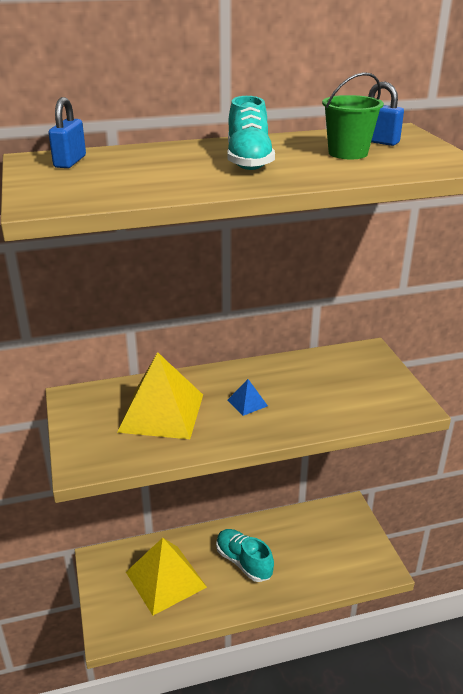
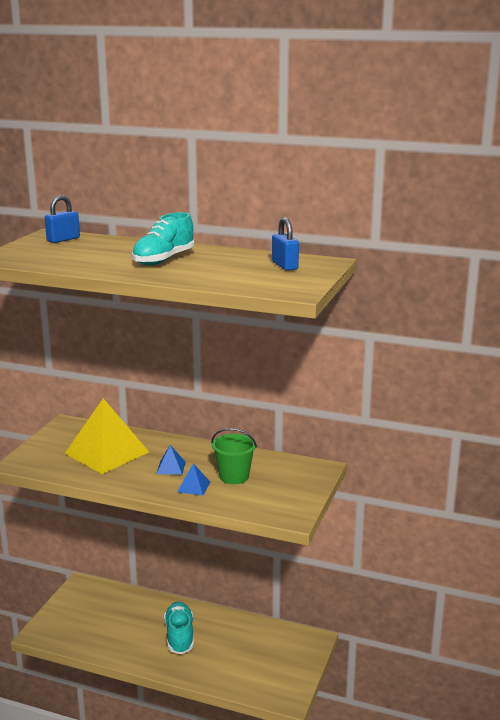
camera: 35 degrees right, 10 degrees down
(165, 579) = (112, 619): yellow pyramid -> none
(296, 414) = (193, 487): none -> blue pyramid
(348, 153) = (240, 269): green bucket -> green bucket (234, 476)

